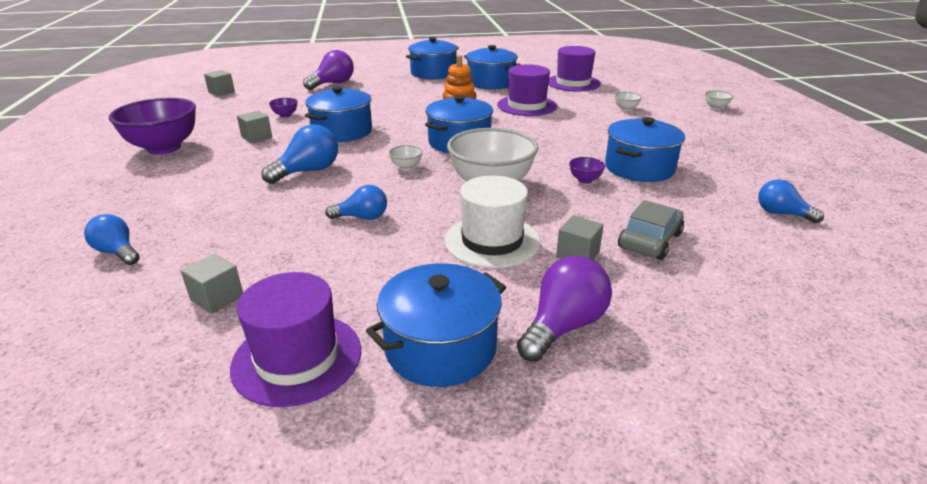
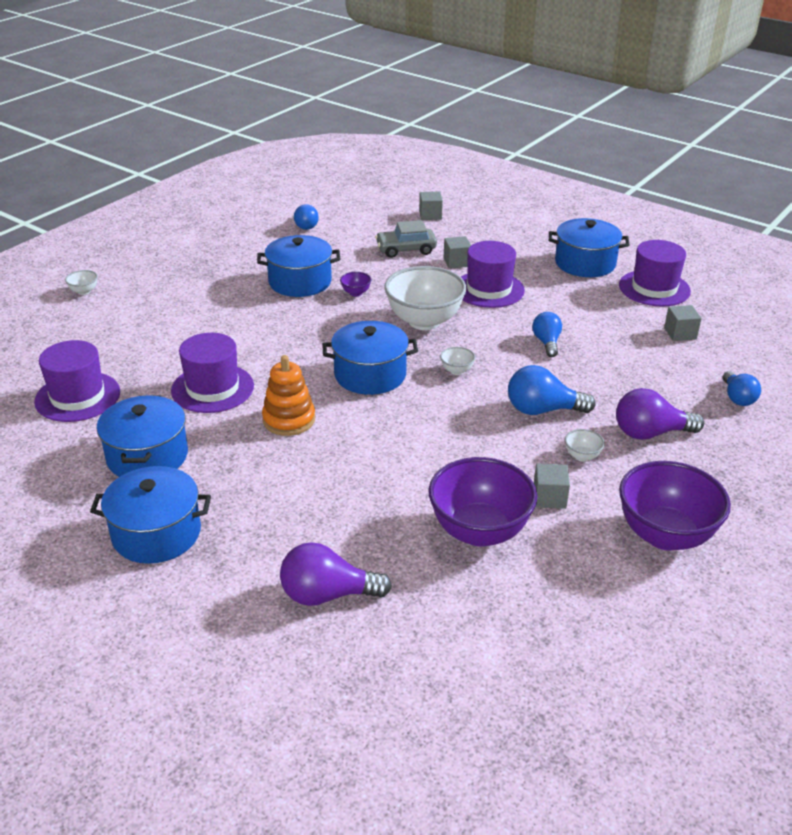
camera: 135 degrees left, 5 degrees up
(221, 92) = (513, 682): grey cube -> grey cube (430, 215)
(285, 115) = (479, 531): purple bowl -> purple bowl, size x2.46
(342, 131) = (451, 454): blue pot -> none
(362, 217) = (547, 342): blue light bulb -> blue light bulb turned 45 degrees clockwise
(492, 241) = (489, 289): white hat -> purple hat
(563, 326) = (520, 245): purple light bulb -> purple light bulb (650, 433)
(626, 109) = (148, 331): white bowl -> white bowl (582, 456)

